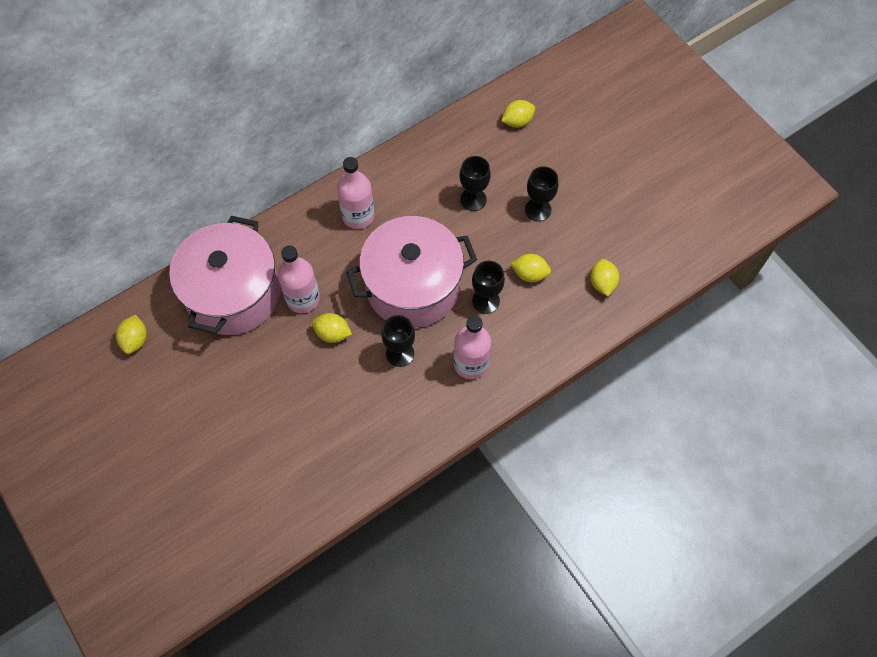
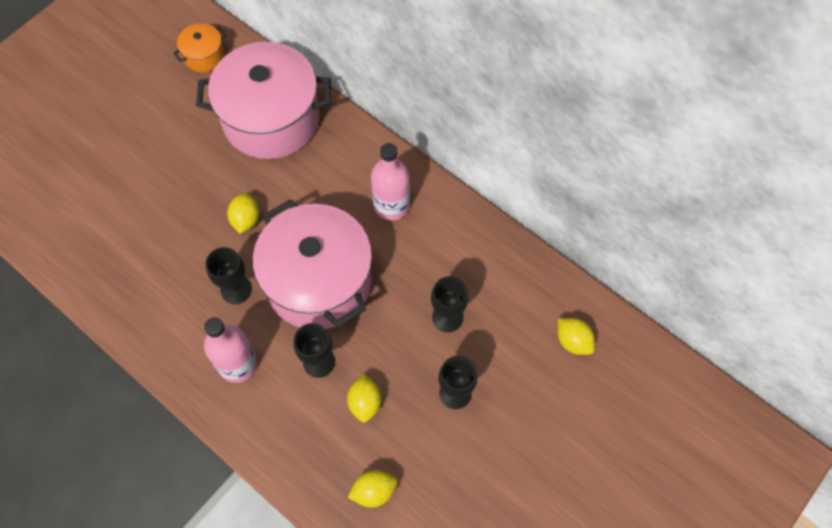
camera: 75 degrees right, 0 degrees up
(135, 340) = (204, 56): yellow lemon -> orange pot
(303, 299) = (279, 181): pink bottle -> none

